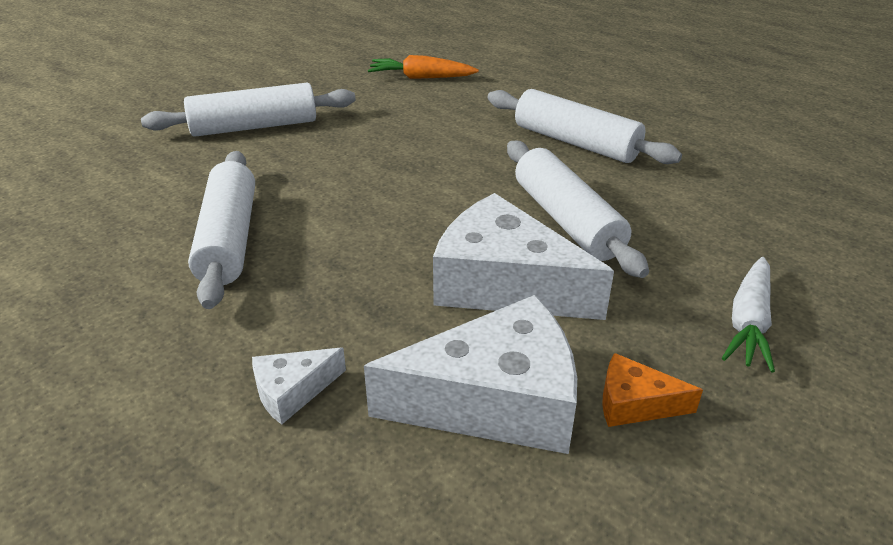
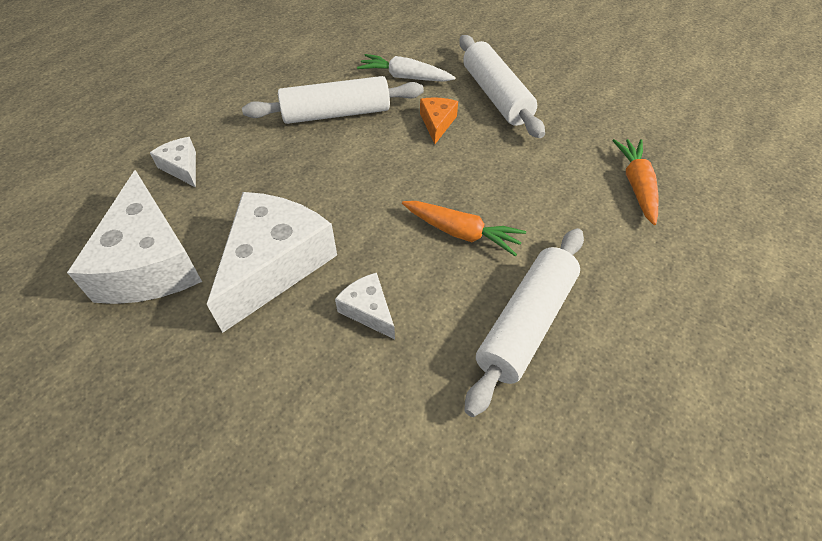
camera: 85 degrees right, 15 degrees up
(468, 163) = (462, 233): none -> orange carrot
(567, 220) = (368, 310): white rolling pin -> white cheese
(634, 404) = (125, 345): orange cheese -> orange cheese (437, 123)
(748, 323) = (200, 452): white carrot -> white carrot (404, 77)

